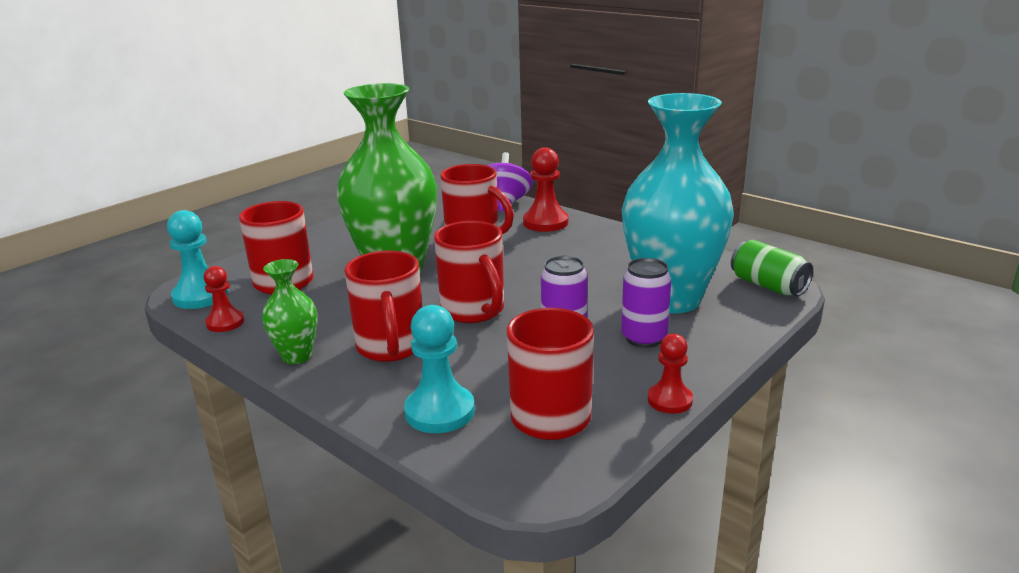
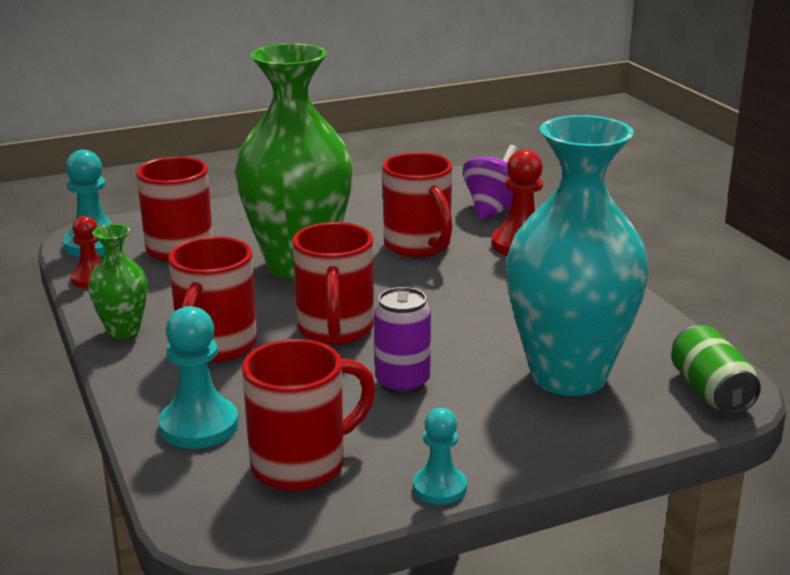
camera: 25 degrees right, 0 degrees up
(644, 338) = (486, 412): purple can -> none
(669, 400) = (439, 487): red pawn -> turquoise pawn

